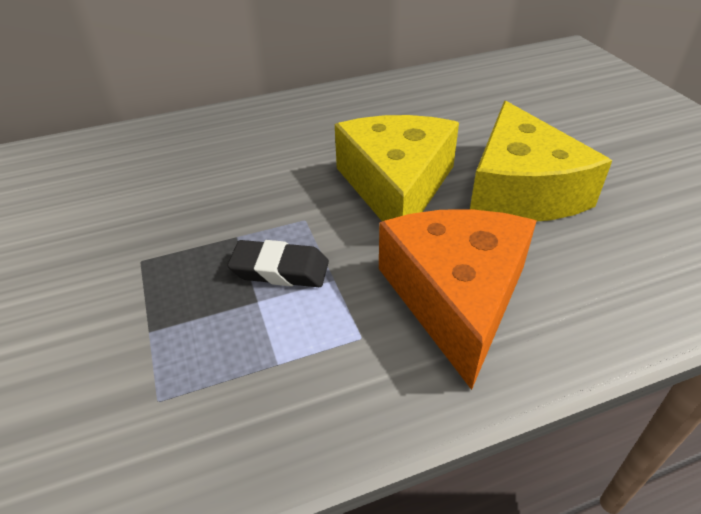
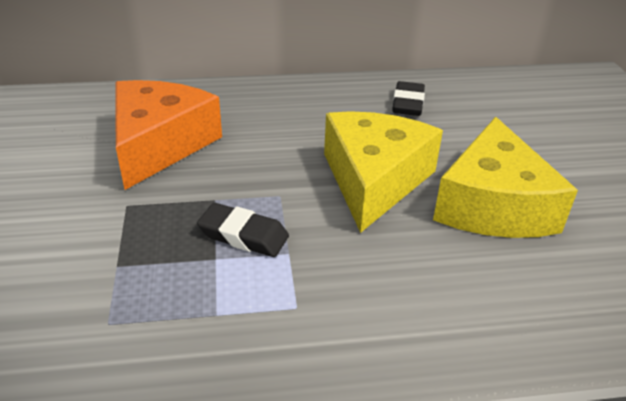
camera: 10 degrees right, 5 degrees down
(403, 103) = (407, 103): none -> black eraser
(455, 297) = (394, 290): orange cheese -> orange cheese (160, 144)

